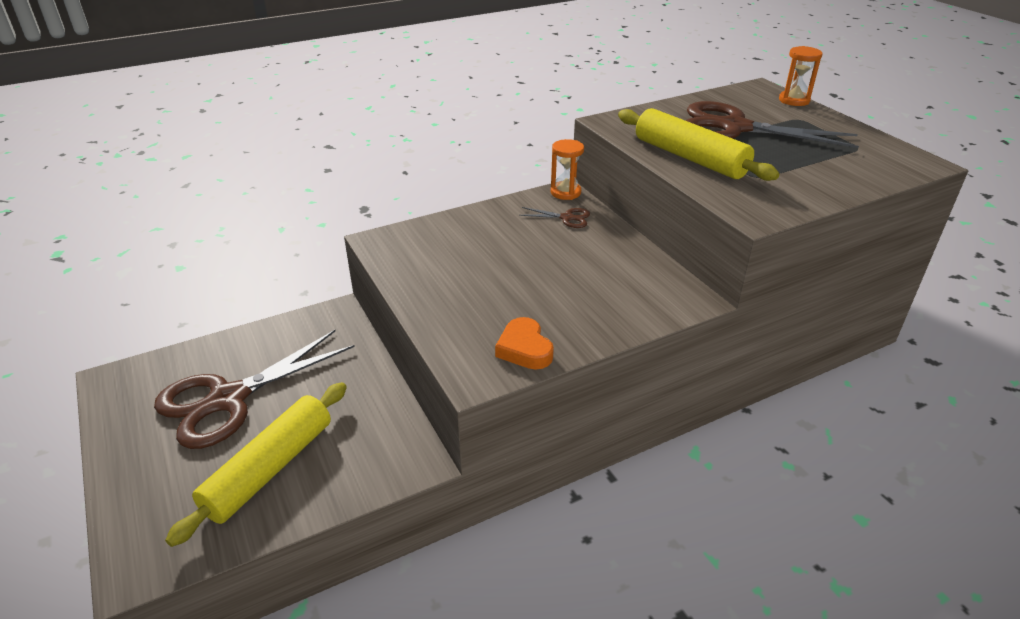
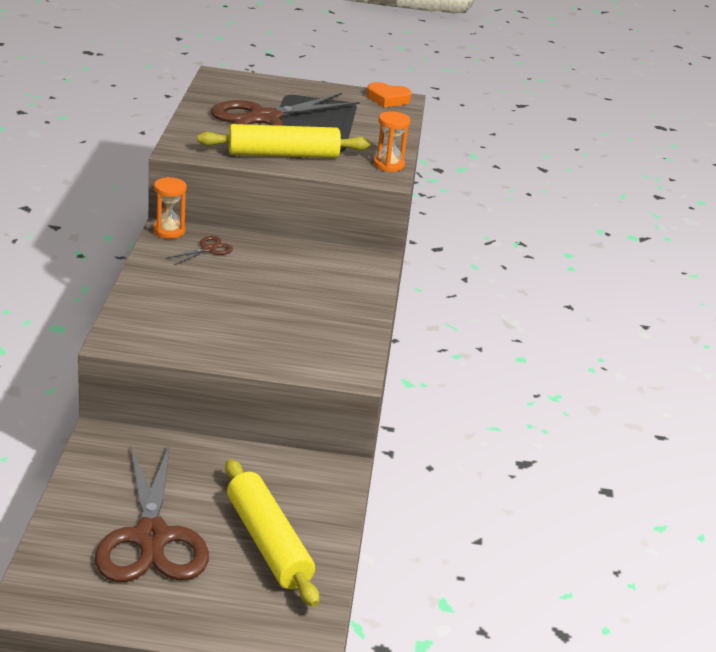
camera: 60 degrees left, 5 degrees down
(524, 349) = (347, 343): orange heart -> orange heart (387, 99)
(794, 100) = (258, 79): orange hourglass -> orange hourglass (388, 165)

